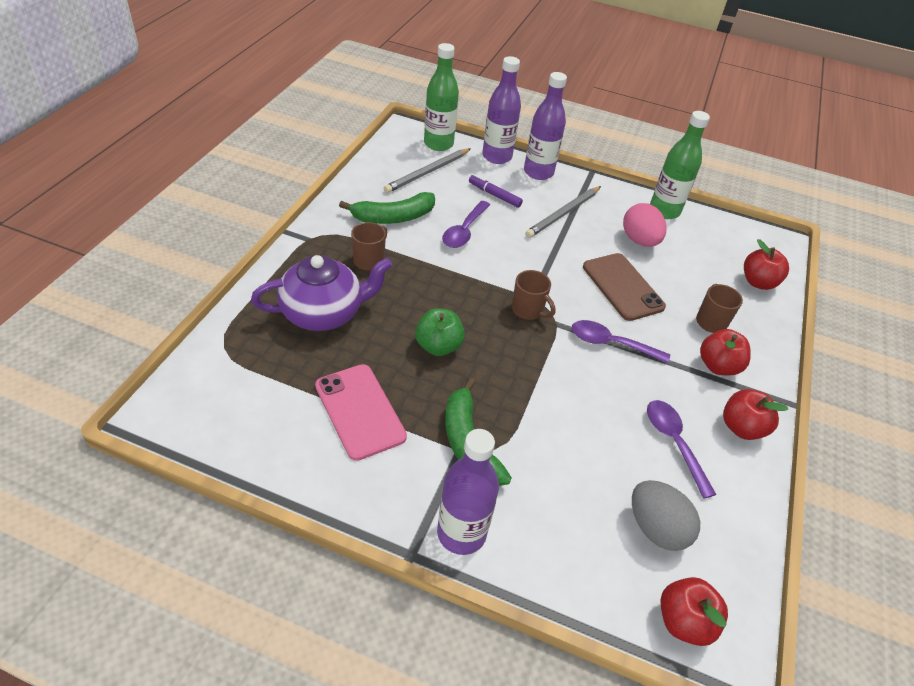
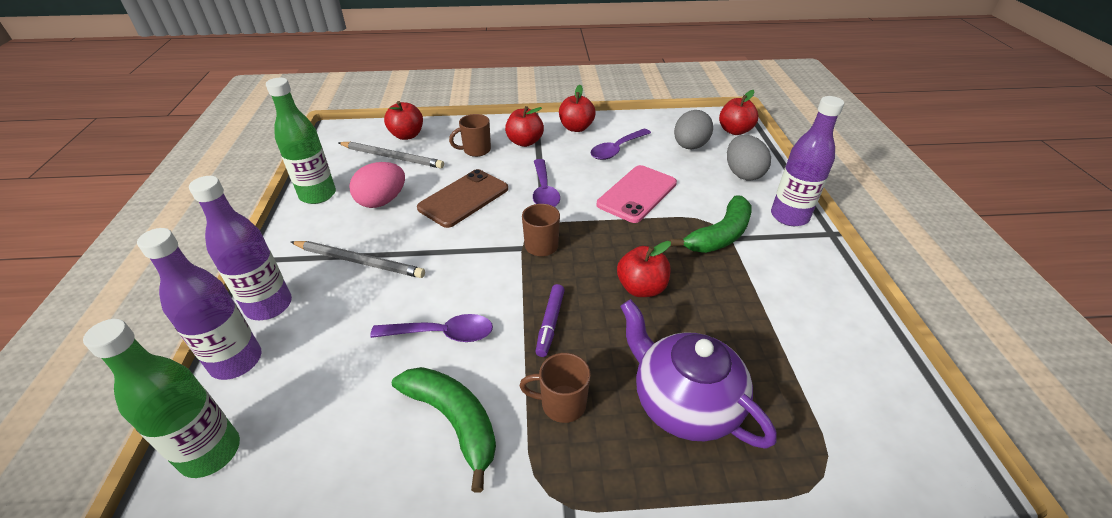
camera: 110 degrees left, 5 degrees down
(360, 411) = (764, 309): pink phone -> pink phone (637, 194)
(428, 172) = (312, 430): grey pencil -> grey pencil (392, 157)
(438, 346) = (641, 288): green apple -> red apple
(494, 195) = (345, 331): purple marker -> purple marker (550, 323)
(567, 547) = (743, 174): none -> grey egg

